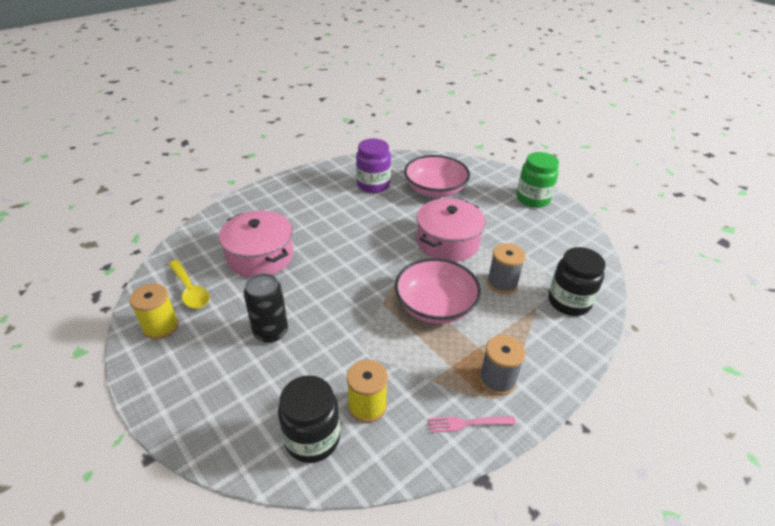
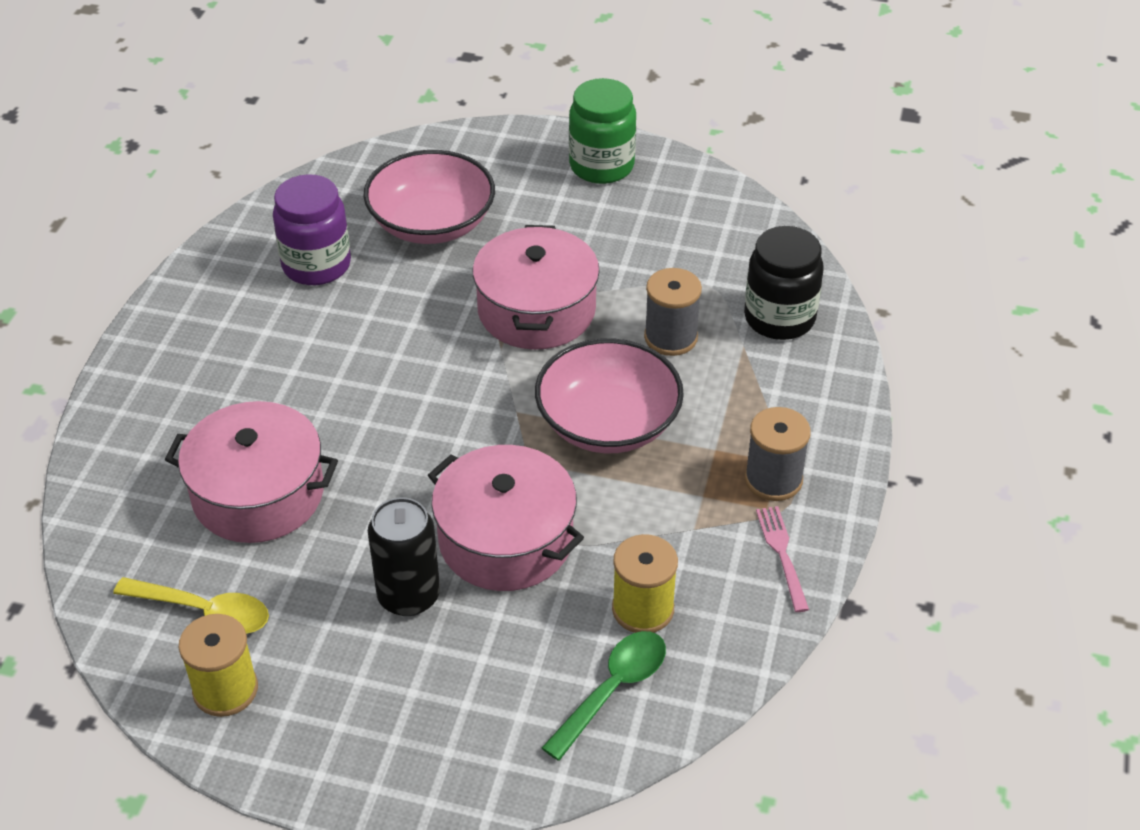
camera: 35 degrees left, 5 degrees up
(312, 438) = (612, 690): black jar -> green spoon
(337, 332) = (505, 540): none -> pink pot
(467, 423) = (782, 554): pink fork -> pink fork turned 120 degrees clockwise

